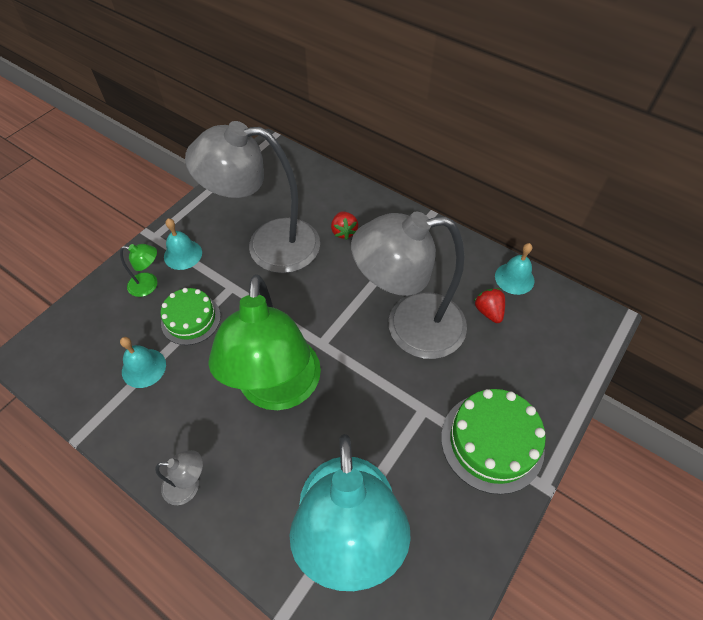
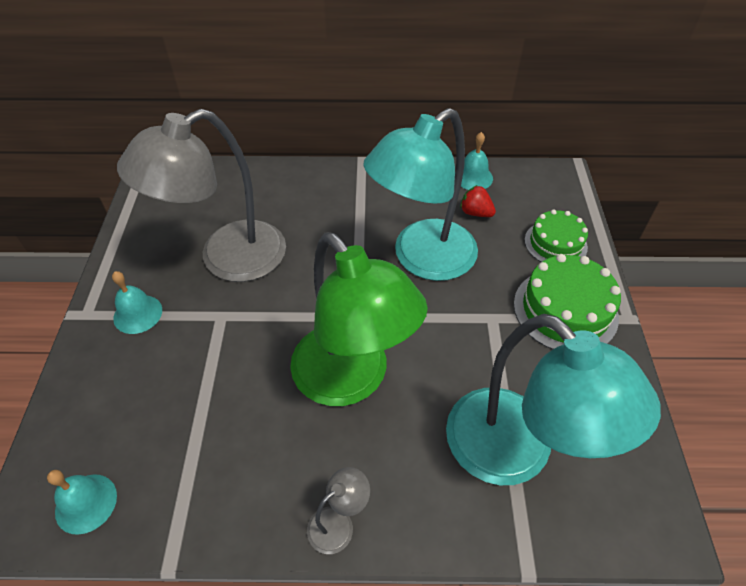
camera: 35 degrees left, 5 degrees down
(144, 368) = (188, 446): turquoise bell -> turquoise bell (86, 503)
(149, 285) = (123, 363): green lamp -> none
(191, 319) = (202, 369): green cake -> green cake (555, 243)
(344, 232) = (294, 211): red strawberry -> none
(409, 327) = (422, 259): grey lamp -> turquoise lamp

